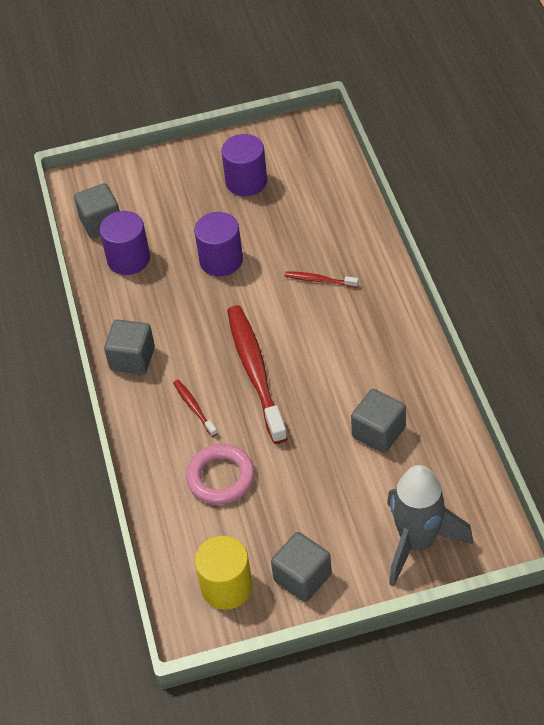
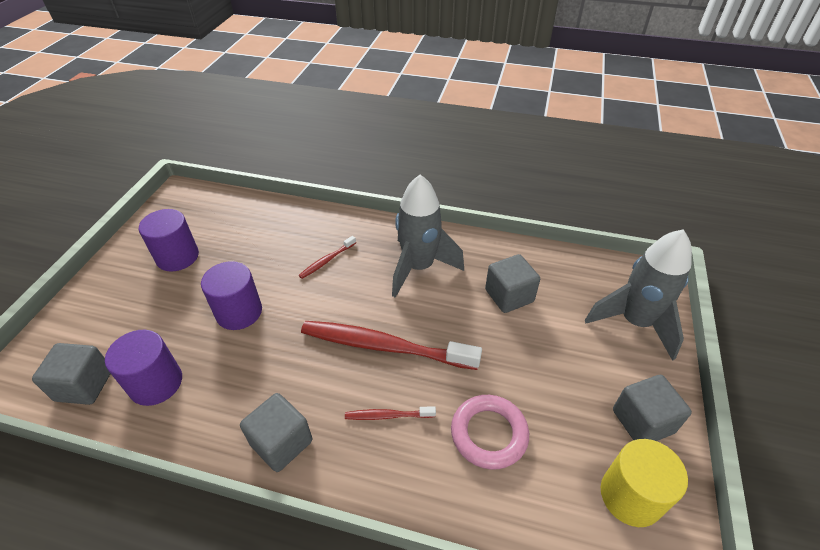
camera: 65 degrees left, 5 degrees down
(362, 349) = (419, 268): none -> grey rocket

